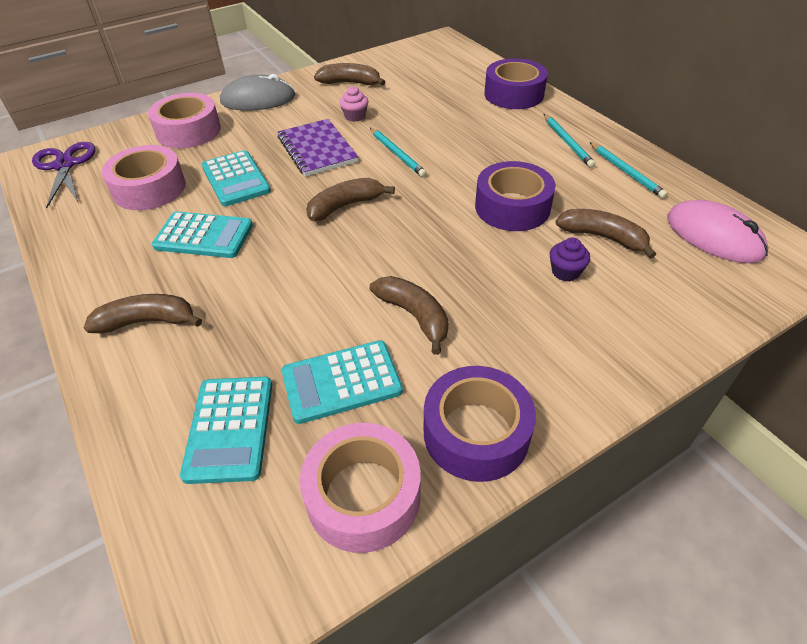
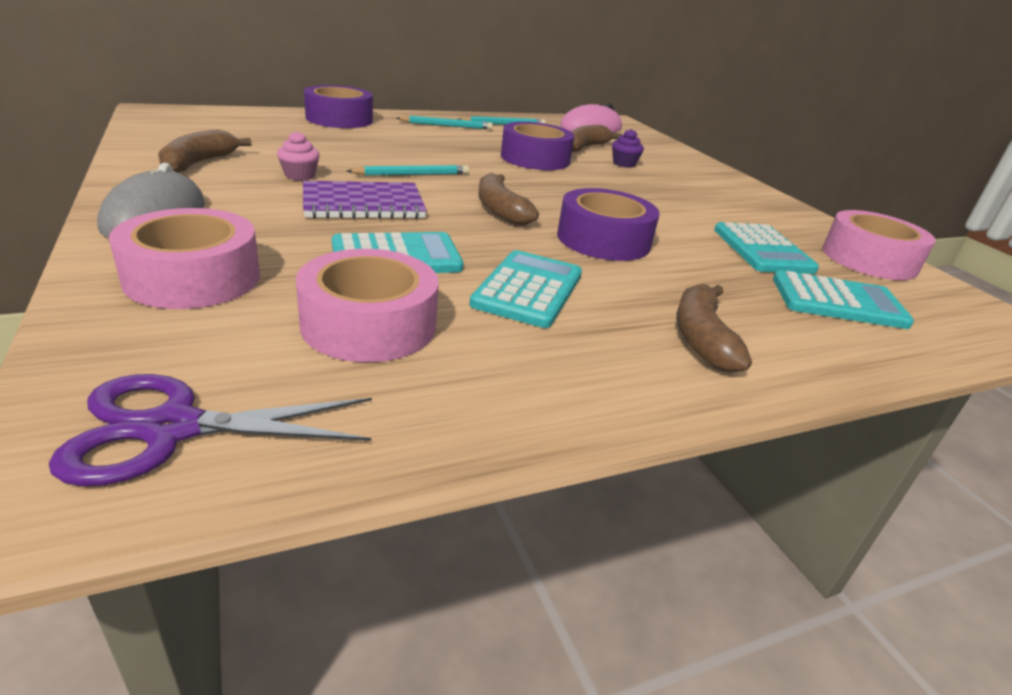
camera: 85 degrees left, 15 degrees down
(414, 316) = (677, 213): brown banana -> none
(476, 432) = (793, 218): purple tape -> purple tape (603, 240)

